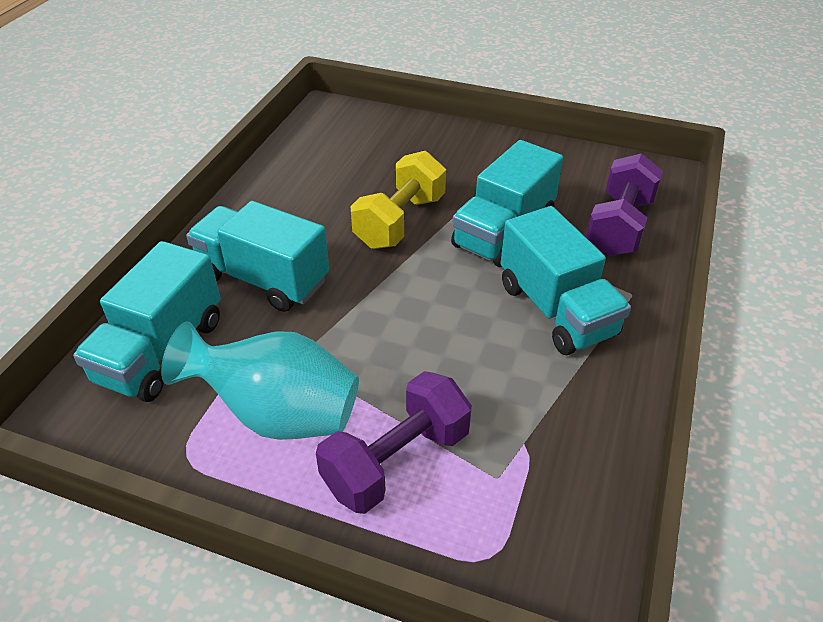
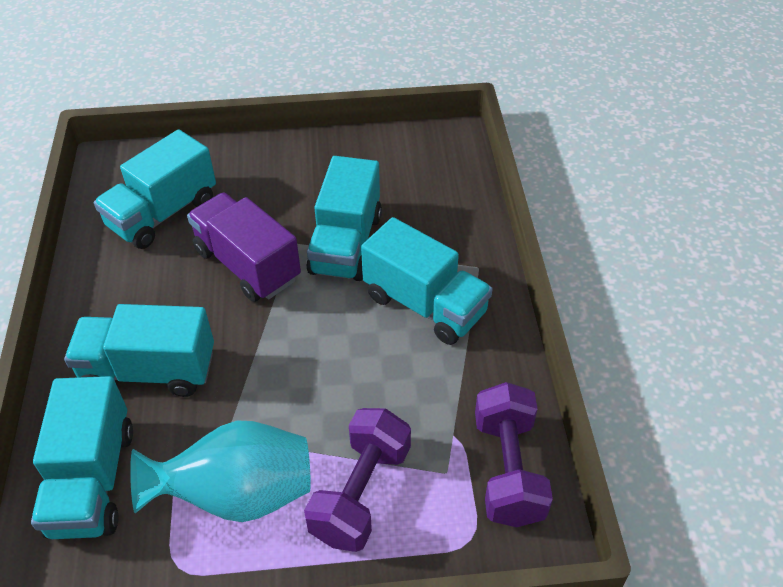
camera: 25 degrees left, 5 degrees up
(349, 160) = (163, 214): none -> turquoise truck
(400, 221) = (247, 265): yellow dumbbell -> purple truck
(619, 226) = (440, 204): purple dumbbell -> purple dumbbell (508, 469)

